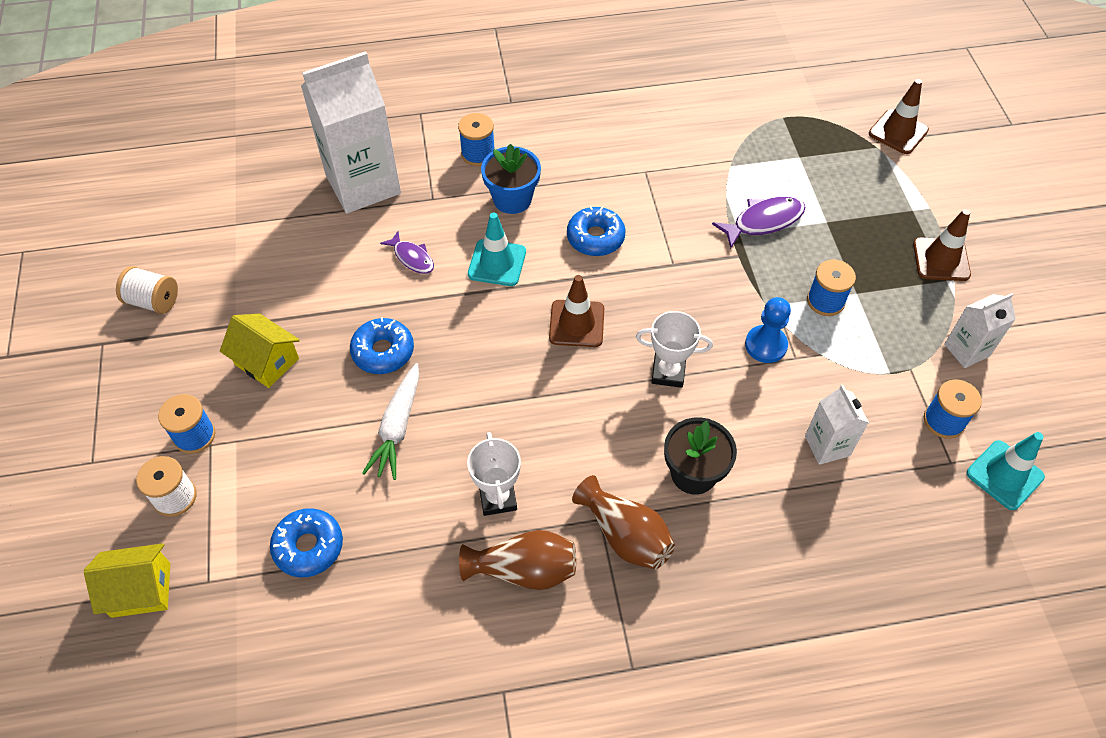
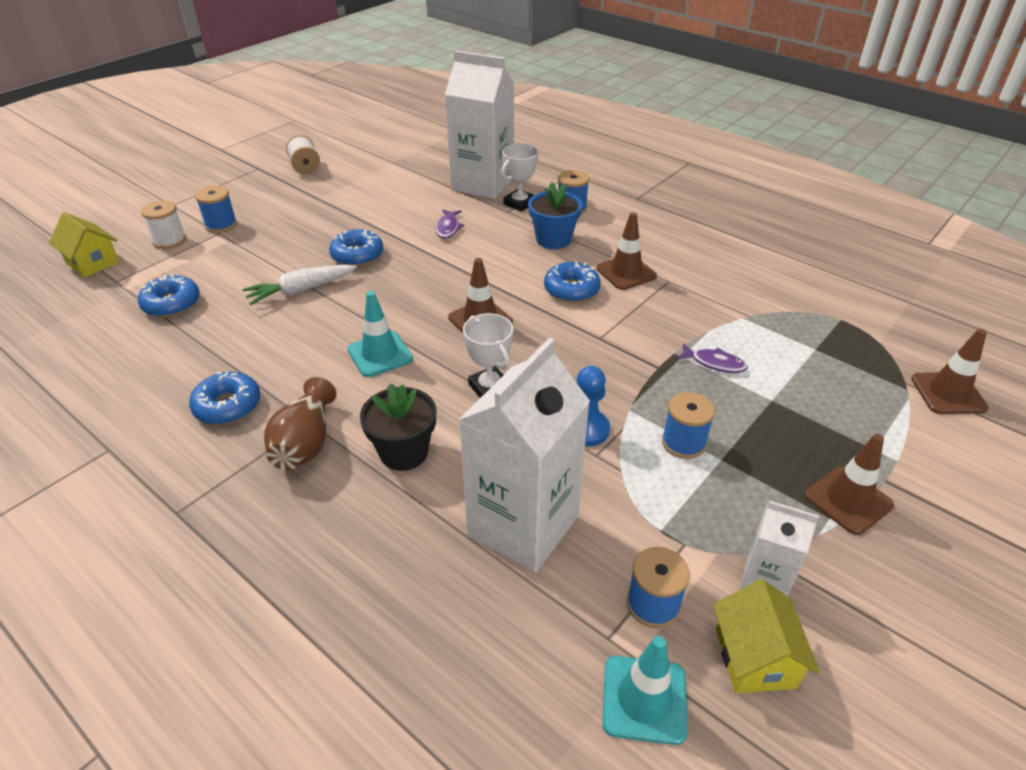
camera: 50 degrees right, 15 degrees down
(267, 361) = (302, 220): yellow house -> yellow house (755, 658)
(497, 263) = (489, 261): turquoise traffic cone -> turquoise traffic cone (380, 354)
(498, 498) = (282, 361): white trophy -> white trophy (519, 203)
(524, 570) = (227, 406): brown vase -> blue donut
(608, 188) = (626, 272): none -> brown traffic cone
(763, 221) = (714, 363): purple fish -> purple fish, size x0.65
(827, 446) = (523, 525): white carton -> white carton, size x2.02

